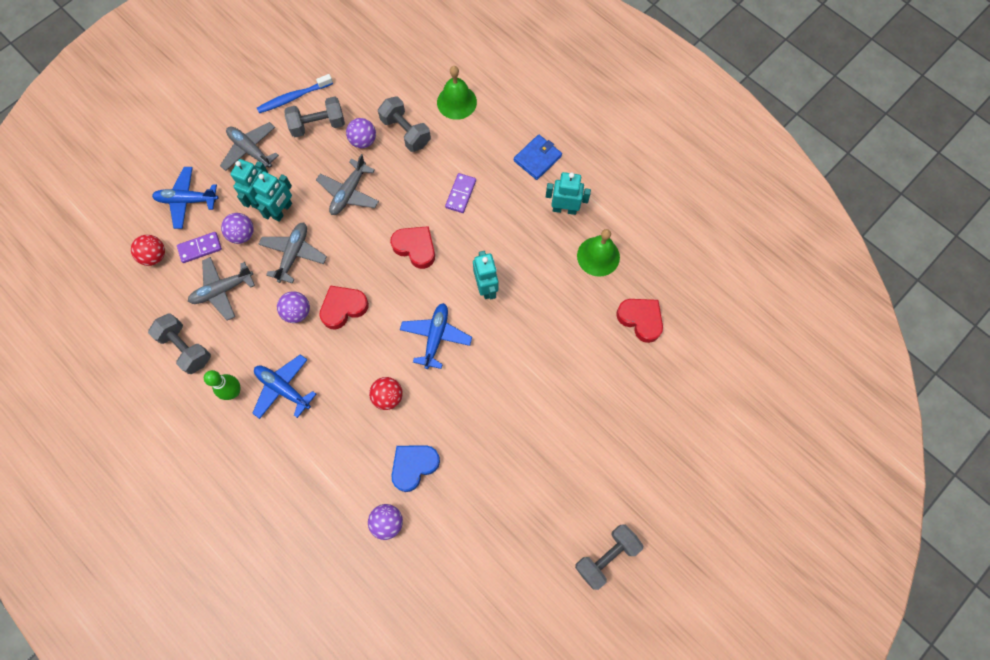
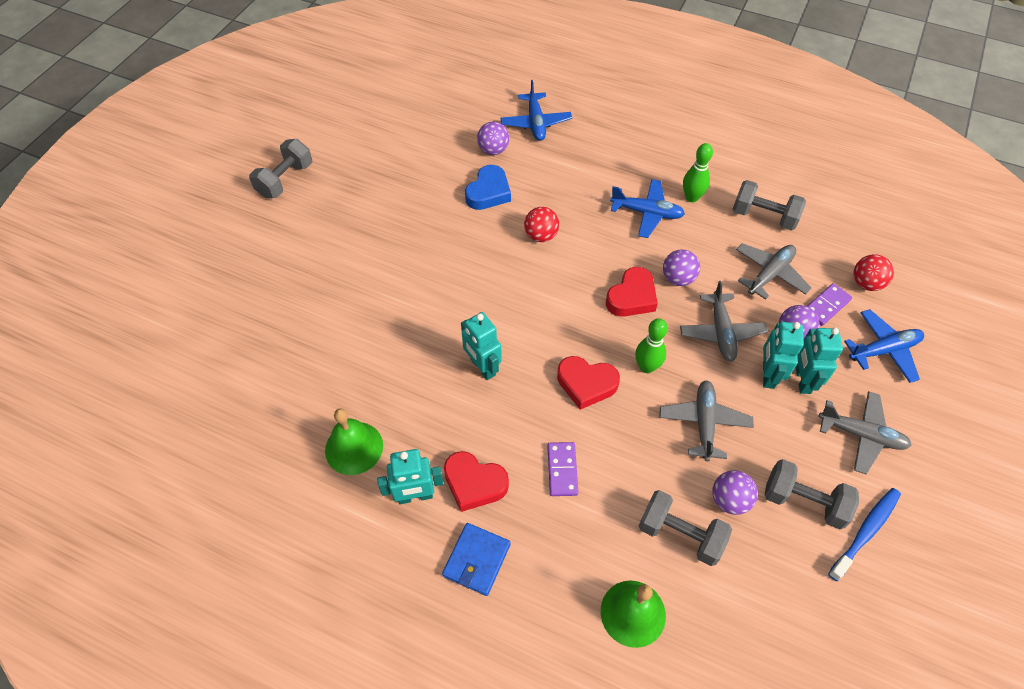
camera: 160 degrees right, 15 degrees down
(318, 125) = (803, 502): grey dumbbell -> grey dumbbell turned 60 degrees clockwise
(365, 246) = (646, 367): none -> green bowling pin
(436, 337) = (517, 300): blue plane -> blue plane (535, 123)
(640, 319) = (285, 389): red heart -> red heart (474, 483)

